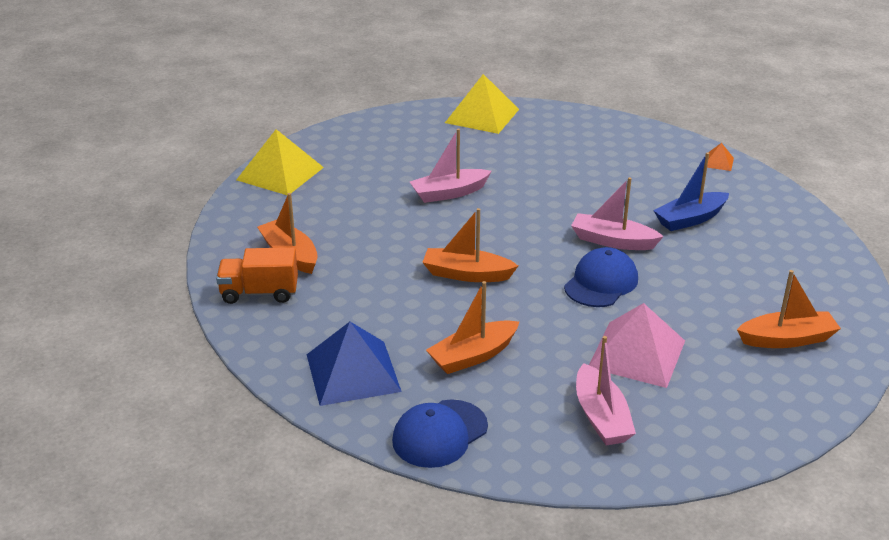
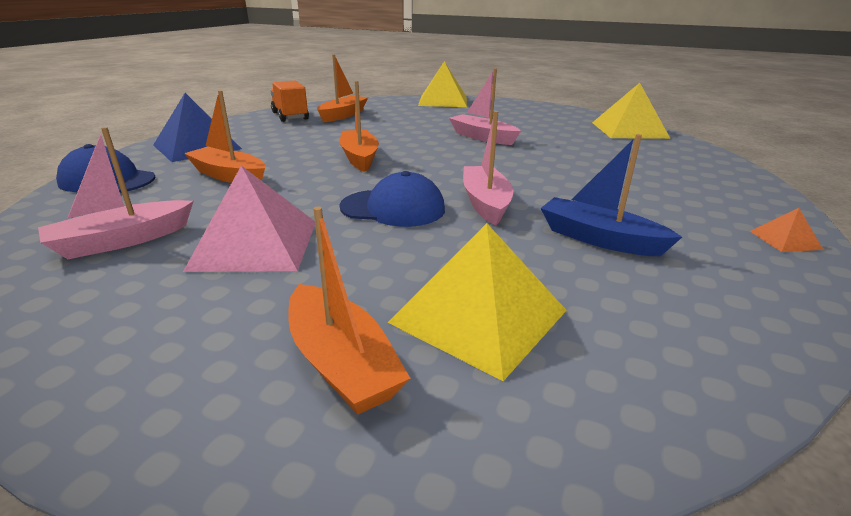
camera: 65 degrees right, 5 degrees down
(760, 288) = (478, 316): none -> yellow pyramid

